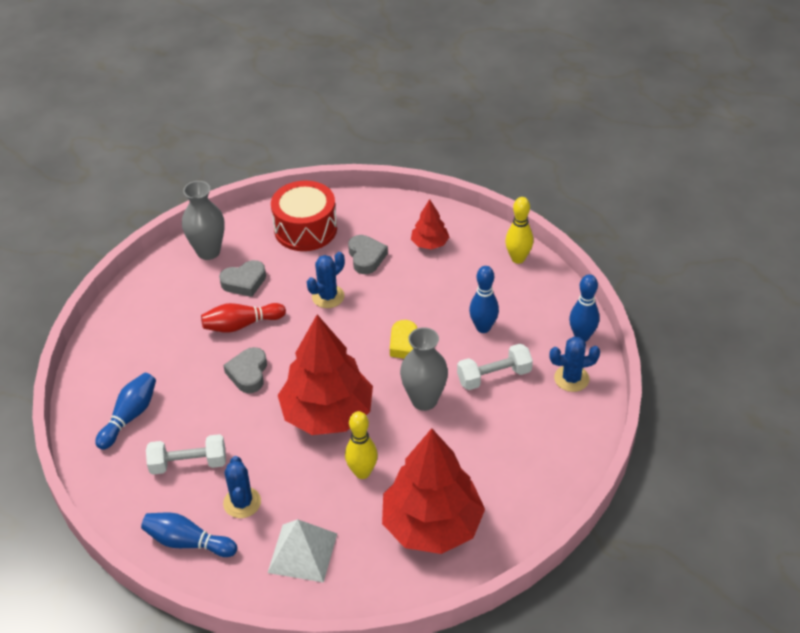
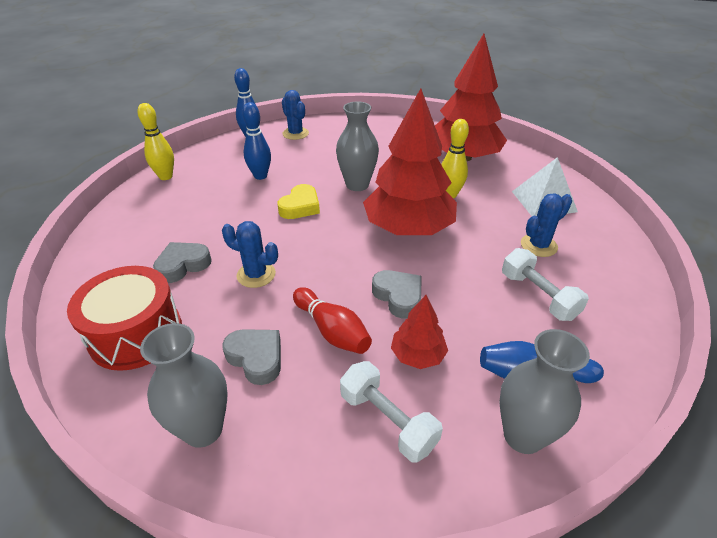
camera: 115 degrees left, 5 degrees down
(98, 388) = (523, 436): none -> grey vase
(188, 542) = (607, 262): blue bowling pin -> none
(248, 373) = (398, 296): grey heart -> grey heart turned 105 degrees counterclockwise
(430, 243) = (151, 228): red tree -> red tree (418, 355)
(494, 376) = (312, 161): white dumbbell -> white dumbbell (387, 421)

